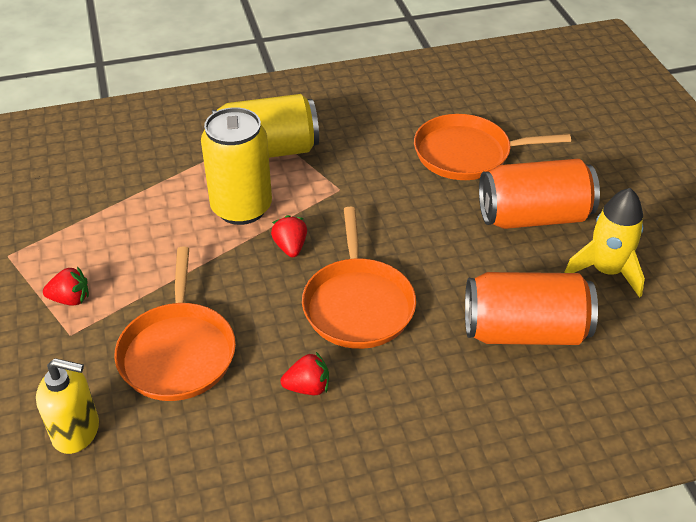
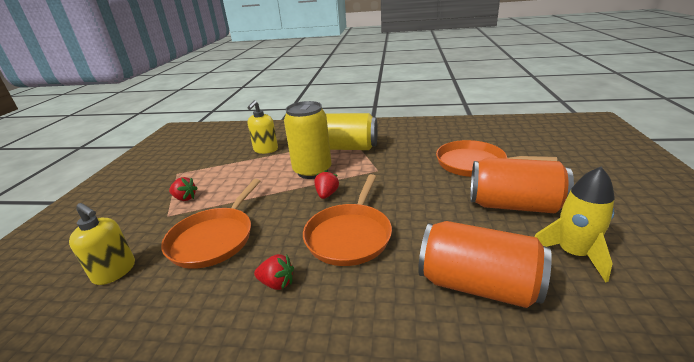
camera: 25 degrees right, 15 degrees down
(130, 177) = (265, 150): none -> yellow soap dispenser

